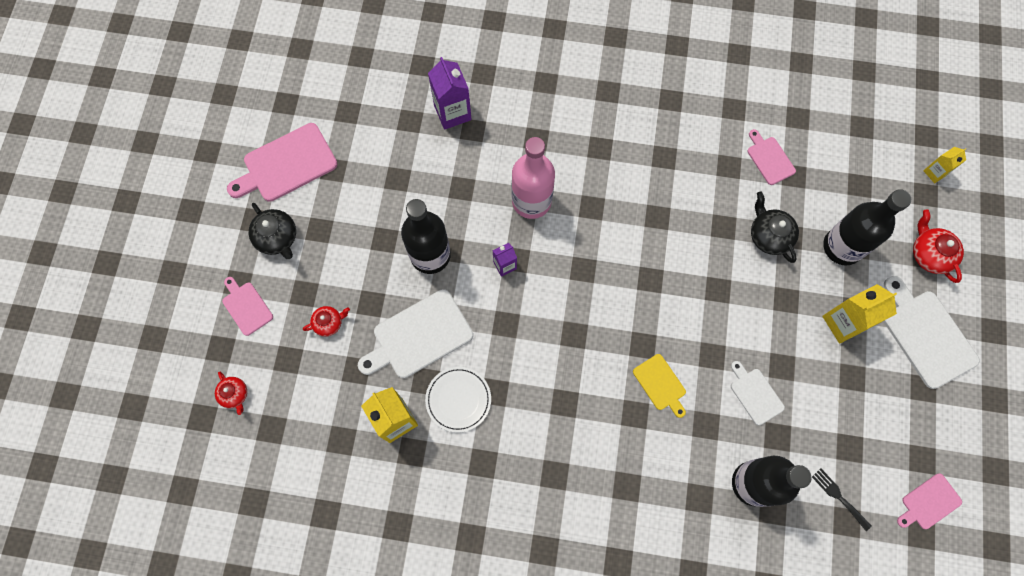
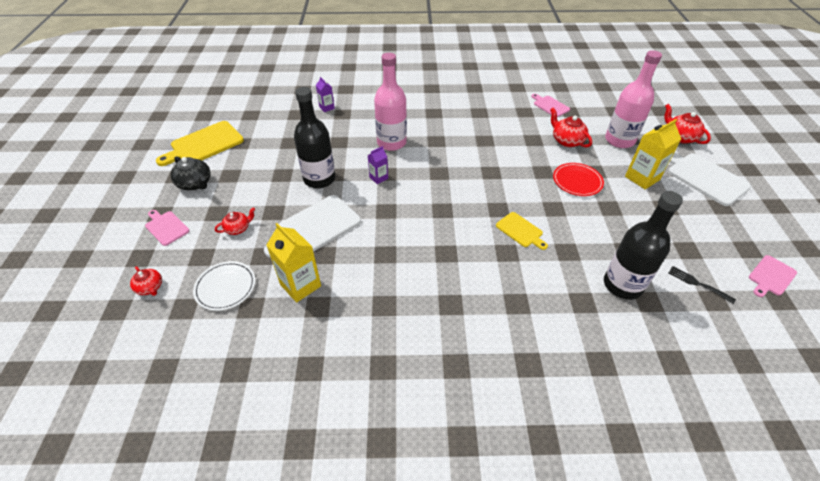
camera: 10 degrees left, 25 degrees down
(286, 164) = (204, 144): pink cutting board -> yellow cutting board
(452, 112) = (326, 107): purple carton -> purple carton, size x0.56
(458, 399) = (355, 263): white plate -> white plate (225, 287)
(755, 394) = (597, 227): white cutting board -> none
(757, 314) = (577, 181): none -> red plate
(769, 236) = (566, 140): black teapot -> red teapot
(842, 247) = (619, 140): black bottle -> pink bottle
(935, 172) = (660, 100): yellow carton -> none

